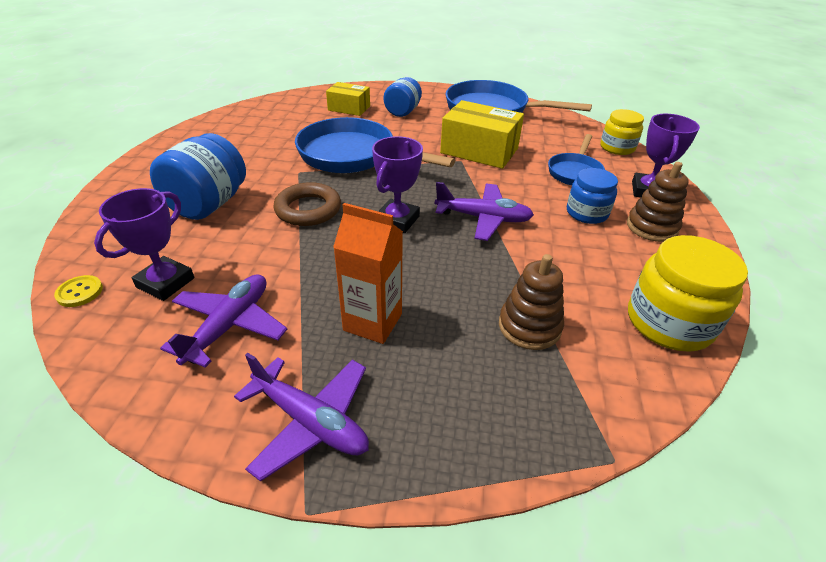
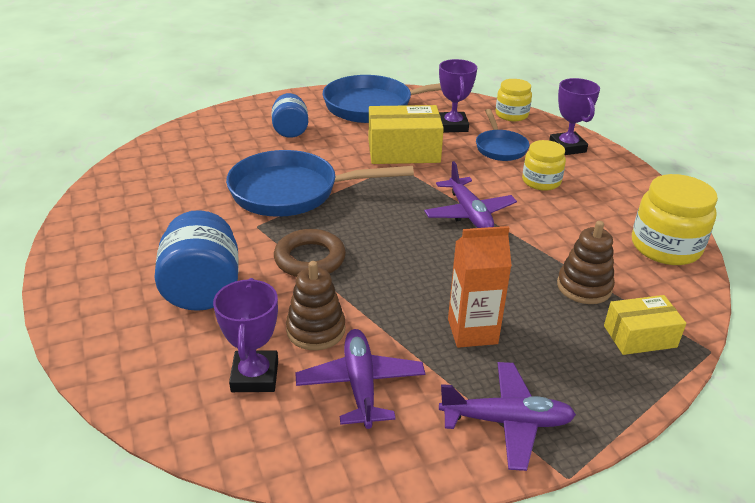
camera: 30 degrees left, 5 degrees down
(80, 292) = (177, 421): yellow button -> none
(349, 108) = (230, 142): yellow box -> yellow box (640, 336)
(397, 220) = (401, 240): purple trophy -> purple trophy (453, 126)
(483, 218) = (469, 213): purple plane -> purple plane turned 90 degrees clockwise
(587, 213) = (541, 181): blue jar -> yellow jar
(651, 227) = (595, 177): brown stacking toy -> brown stacking toy (316, 330)

